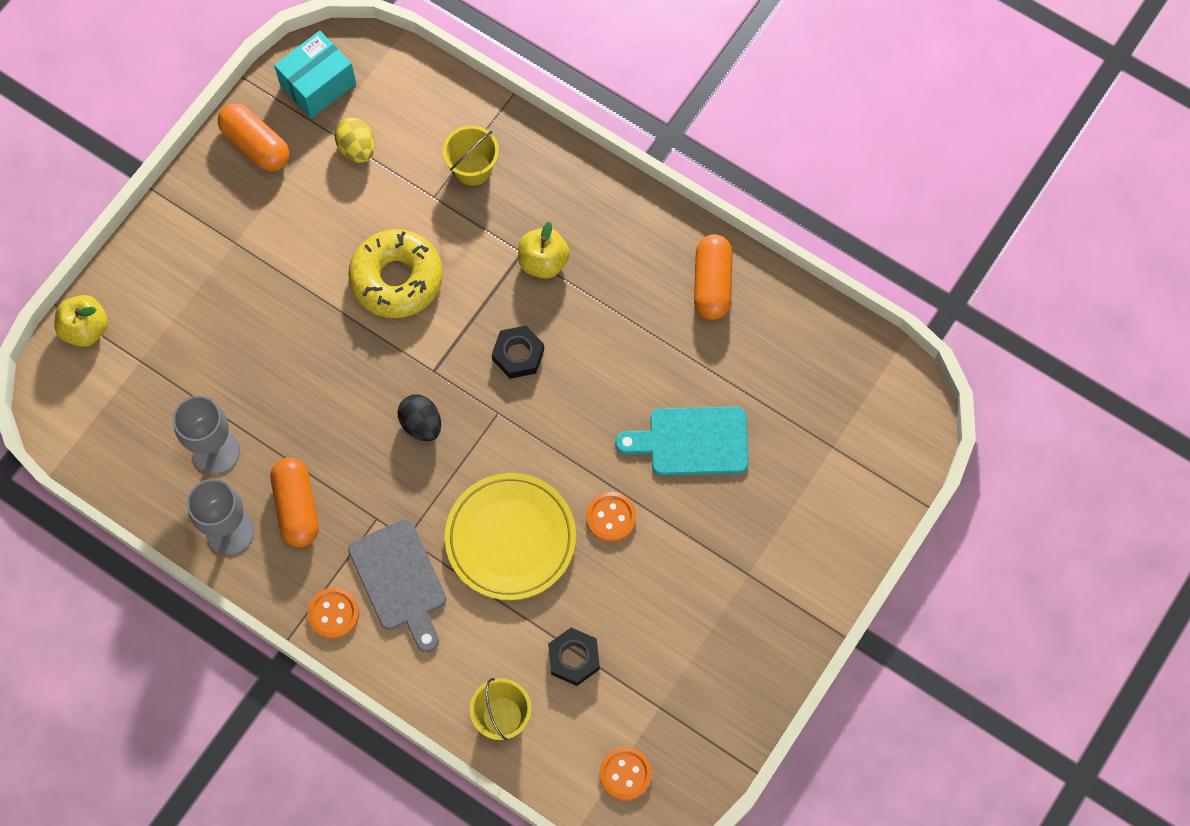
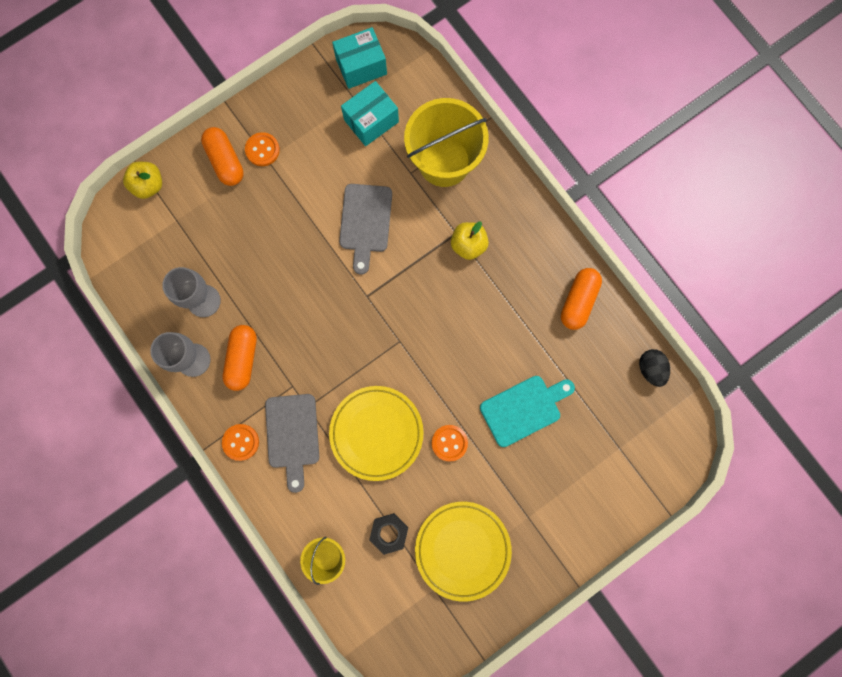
camera: 20 degrees right, 10 degrees up
(256, 145) = (305, 95): orange capsule -> orange capsule (225, 161)
(357, 149) = (371, 121): yellow egg -> turquoise box
(397, 279) = (365, 222): yellow donut -> grey cutting board
(421, 424) = (345, 331): black egg -> black egg (650, 369)
(473, 168) = (444, 162): yellow bucket -> yellow bucket, size x1.97
(518, 355) = (428, 305): black nut -> none
(625, 774) = (394, 627): orange button -> orange button (262, 150)
(678, 645) = (462, 549): none -> yellow plate
(692, 441) = (524, 409): turquoise cutting board -> turquoise cutting board turned 135 degrees clockwise

